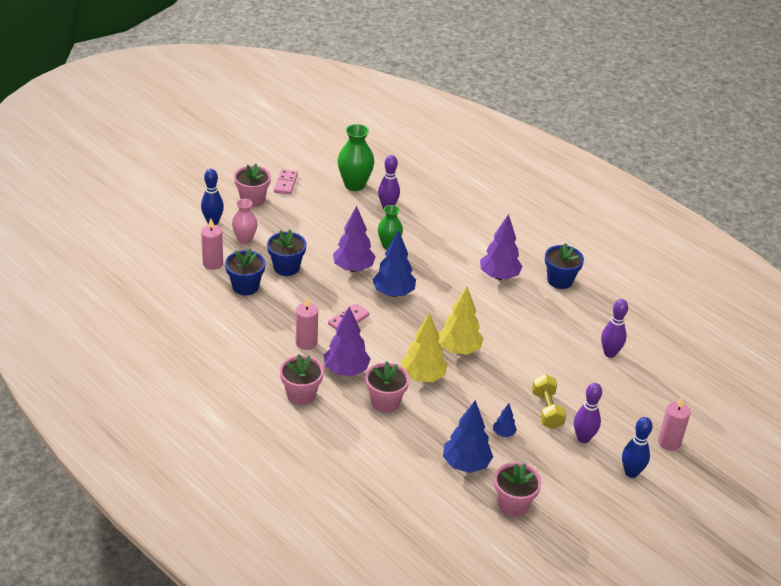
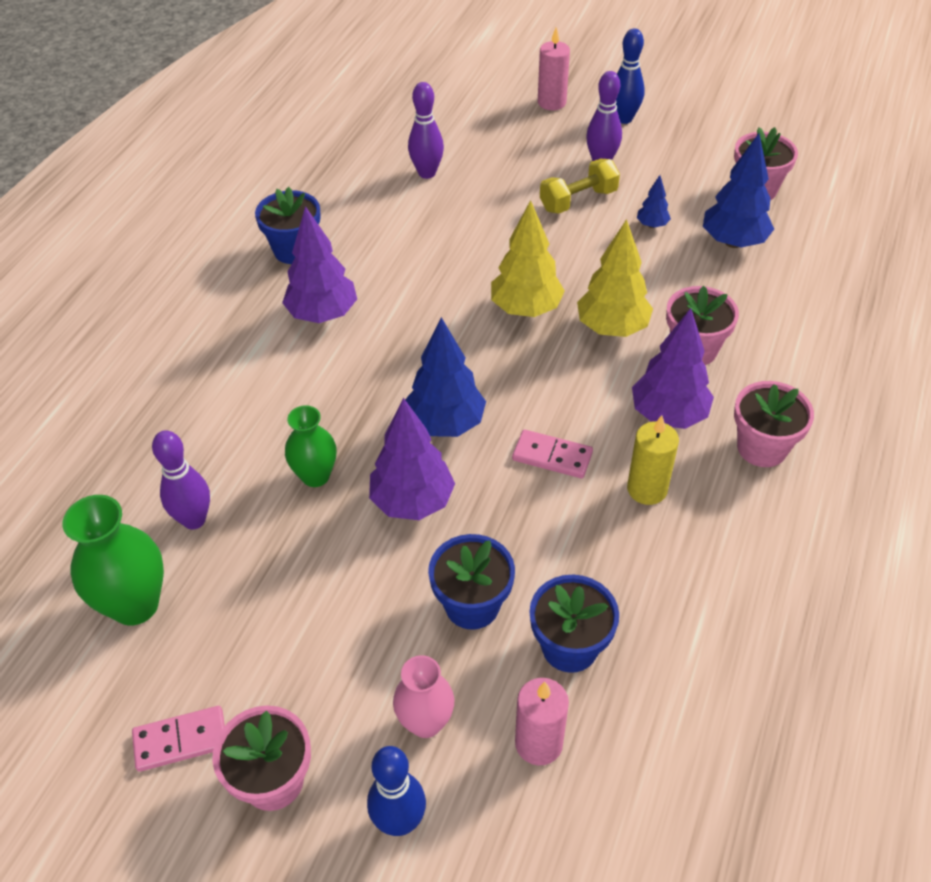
camera: 110 degrees left, 10 degrees up
(306, 343) = (647, 489): pink candle -> yellow candle

